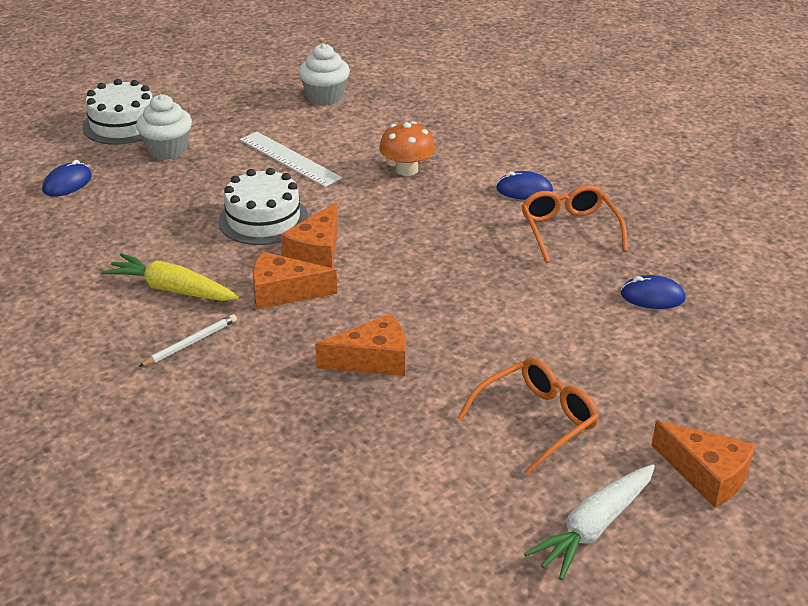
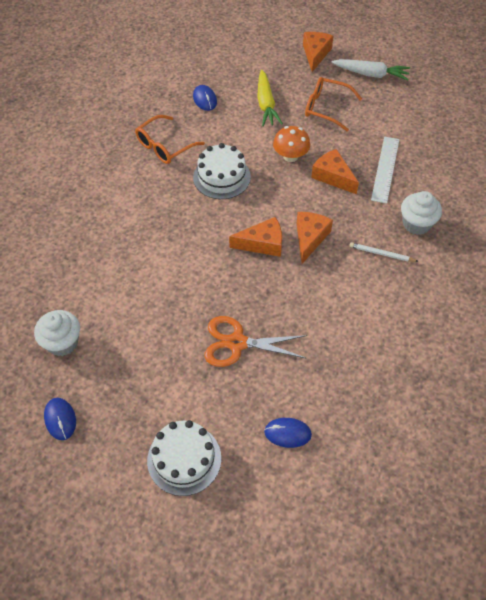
camera: 120 degrees left, 20 degrees up
(167, 150) = (202, 398): white cupcake -> white cupcake (416, 224)
(172, 289) = (348, 290): yellow carrot -> yellow carrot (266, 104)
(202, 188) = (237, 343): none -> orange scissors
(263, 219) = (249, 287): white cake -> white cake (221, 177)
(284, 292) = (310, 238): orange cheese -> orange cheese turned 135 degrees counterclockwise
(289, 159) = (168, 314): white ruler -> white ruler (385, 169)
(407, 170) = (143, 244): orange mushroom -> orange mushroom (290, 156)
(524, 190) = (132, 179): blue mouse -> blue mouse (60, 419)

